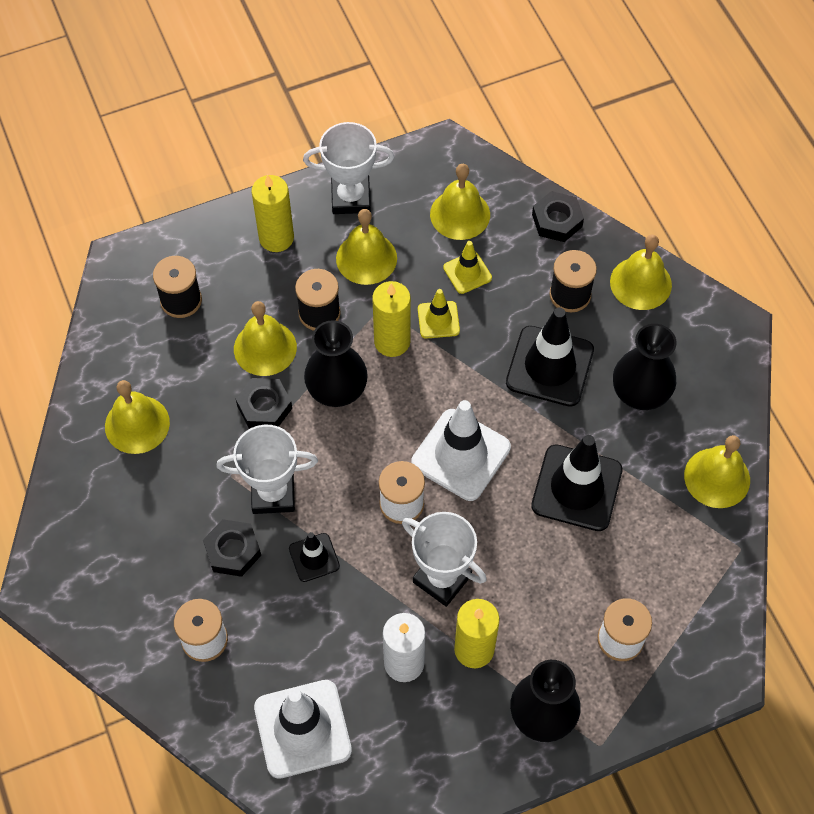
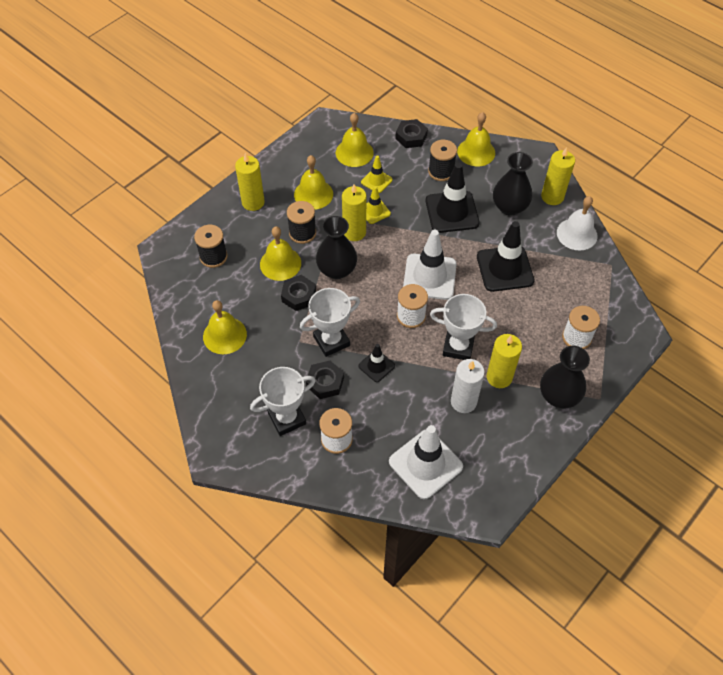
camera: 25 degrees left, 5 degrees down
(351, 198) = (285, 166): white trophy -> white trophy (287, 418)
(715, 402) = (552, 197): none -> yellow candle
(717, 477) = (577, 234): yellow bell -> white bell

